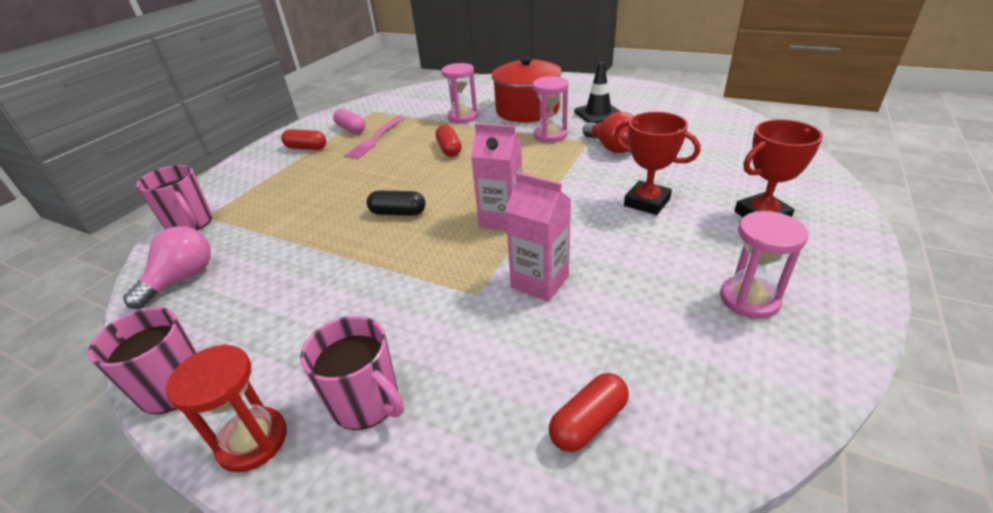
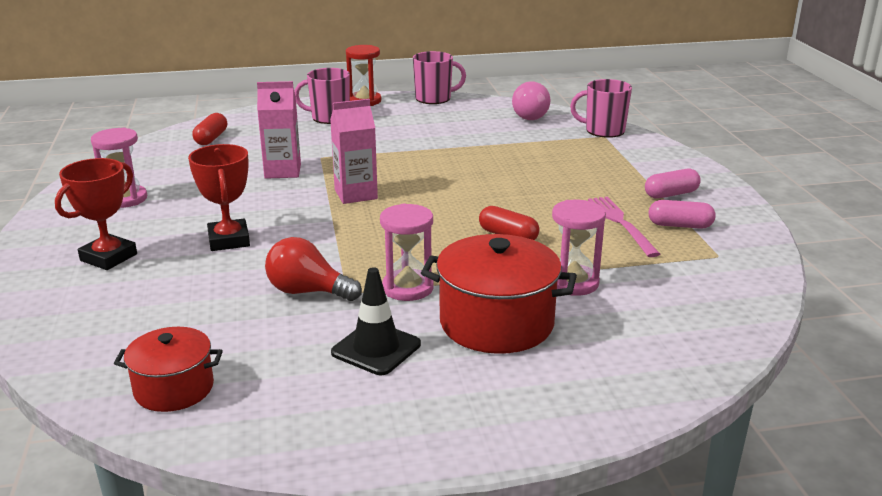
camera: 140 degrees right, 10 degrees down
(306, 148) = (671, 194): red capsule -> pink capsule
(398, 213) = (453, 176): black capsule -> none
(647, 202) = (229, 240): red trophy -> red trophy turned 75 degrees clockwise
(714, 120) = (174, 388): none -> red pot

